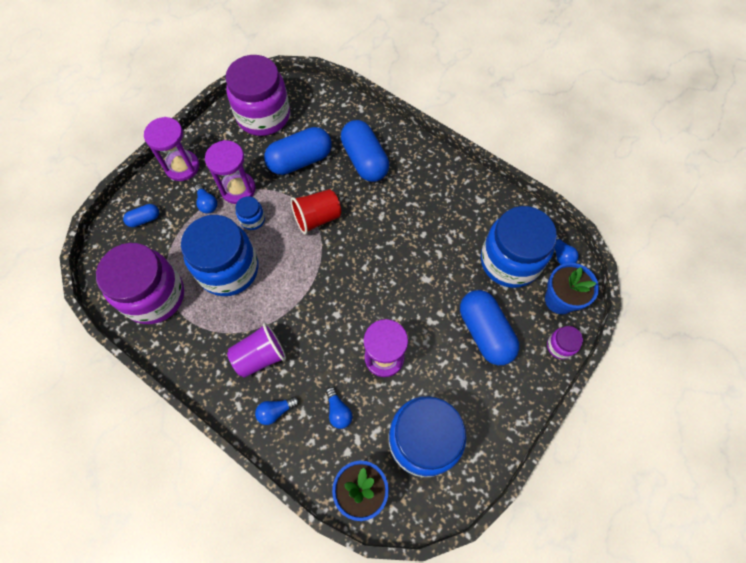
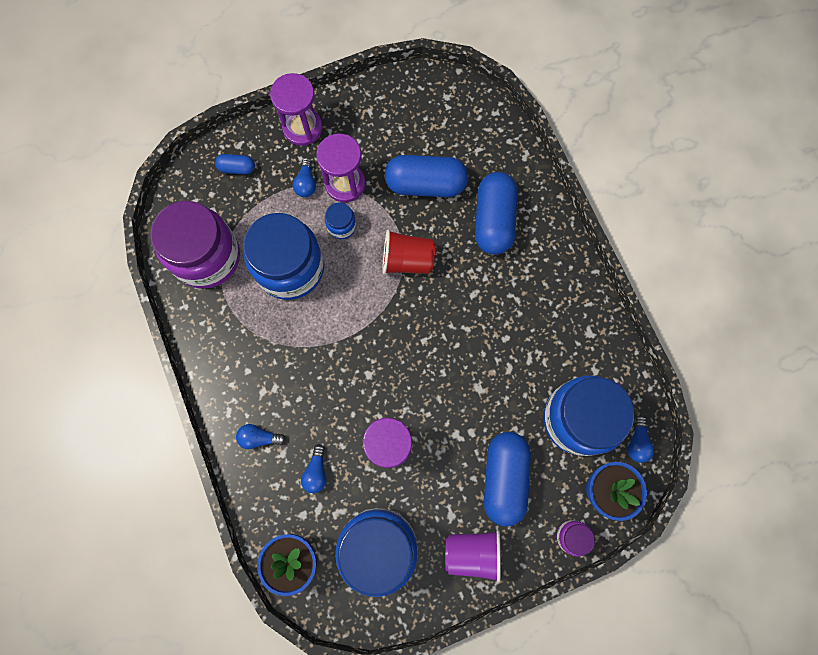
camera: 30 degrees right, 10 degrees up
(260, 356) = (273, 375): purple cup -> purple cup (472, 552)
(263, 116) = (416, 110): purple jar -> none

